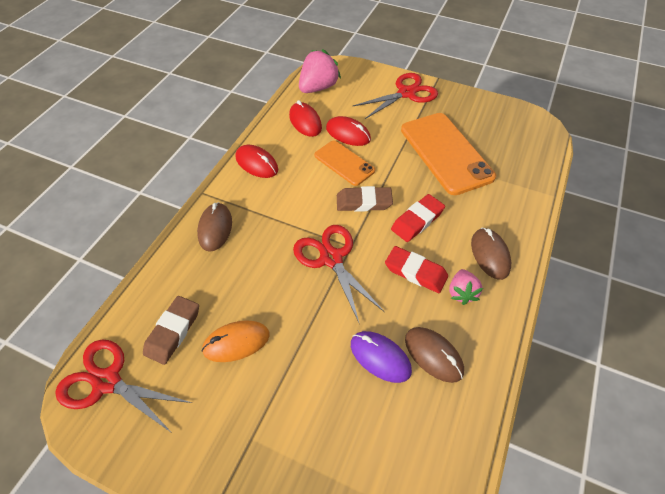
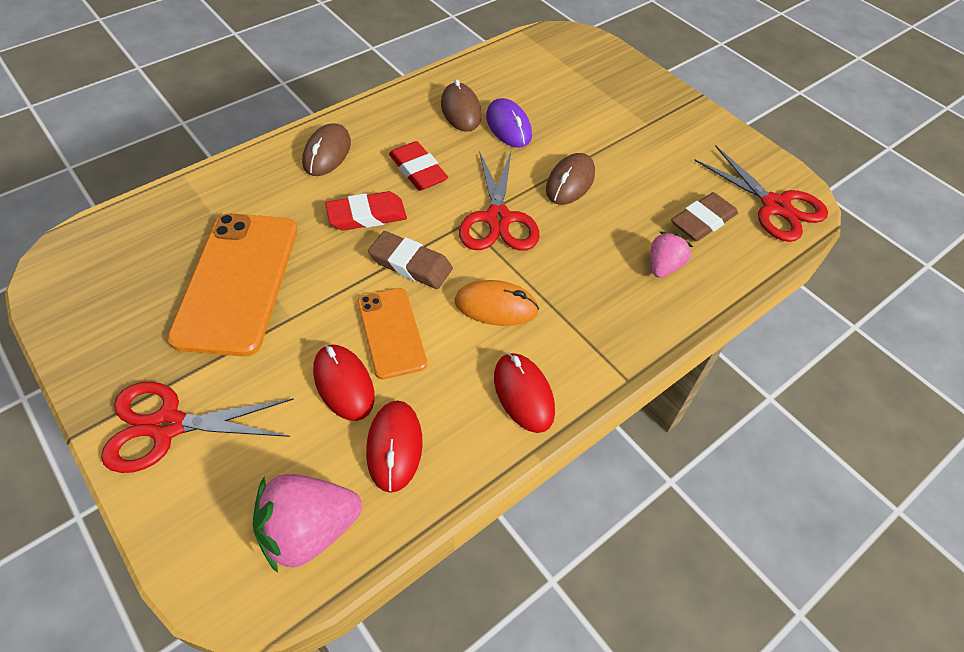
camera: 155 degrees left, 0 degrees up
(215, 228) = (624, 314): brown mouse -> brown mouse (570, 182)
(236, 342) = (638, 187): orange mouse -> orange mouse (496, 306)
(461, 292) = (390, 138): pink strawberry -> pink strawberry (663, 266)

